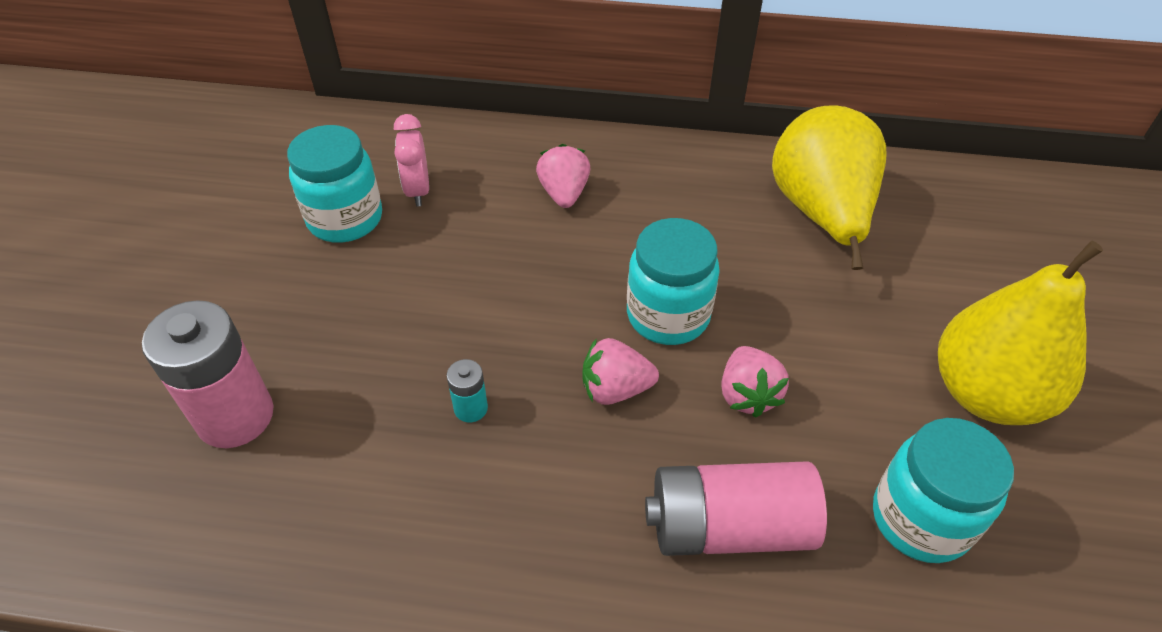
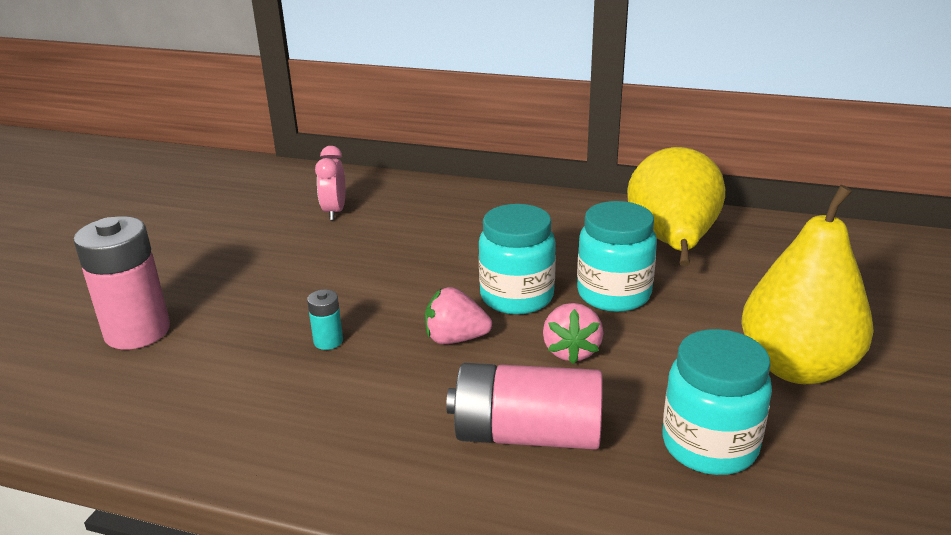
camera: 10 degrees right, 20 degrees down
(345, 219) = (270, 224): turquoise jar -> turquoise jar (613, 294)
(564, 193) = (453, 219): pink strawberry -> none

